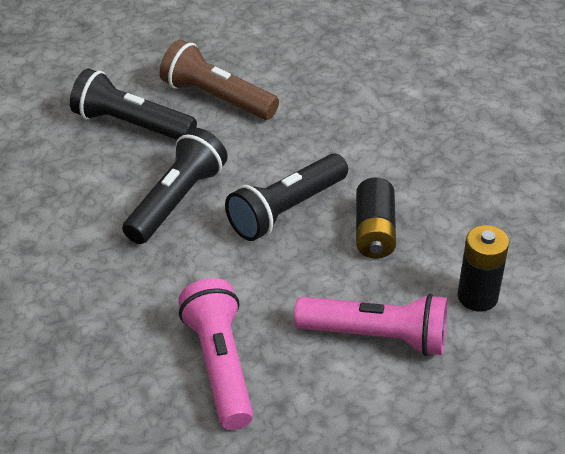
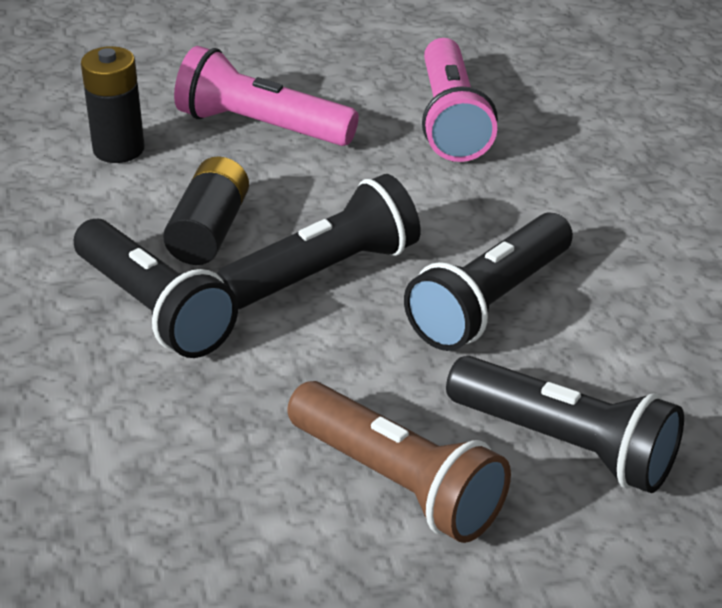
camera: 170 degrees left, 5 degrees down
(383, 172) = (154, 309): none -> black flashlight

